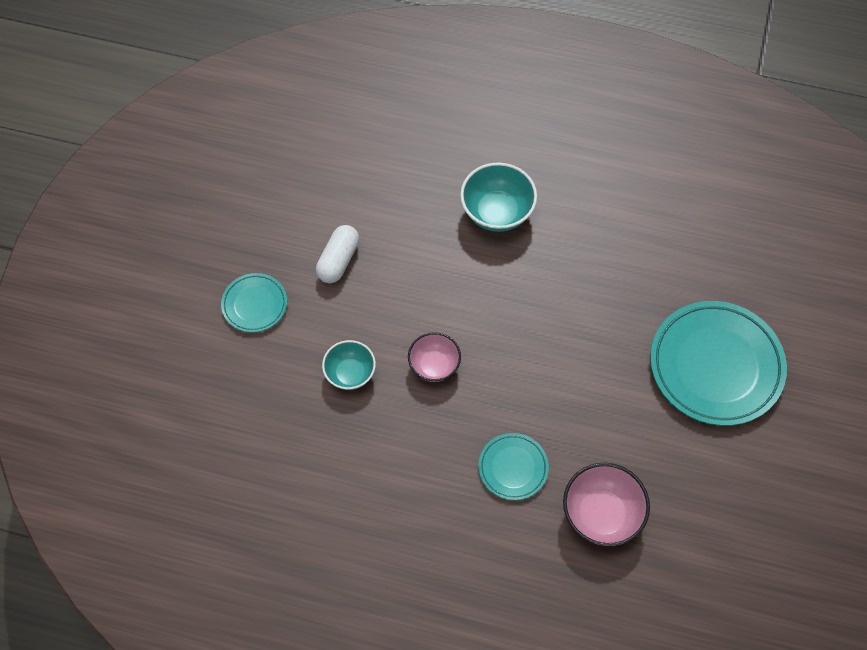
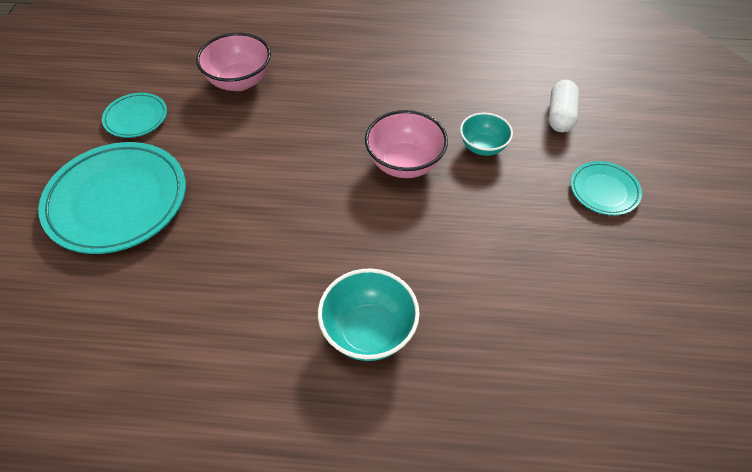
camera: 170 degrees right, 10 degrees down
(338, 260) = (538, 246): white capsule -> white capsule (560, 115)
(434, 365) = (404, 164): pink bowl -> pink bowl, size x1.52
(513, 468) = (317, 100): turquoise plate -> turquoise plate (136, 118)

